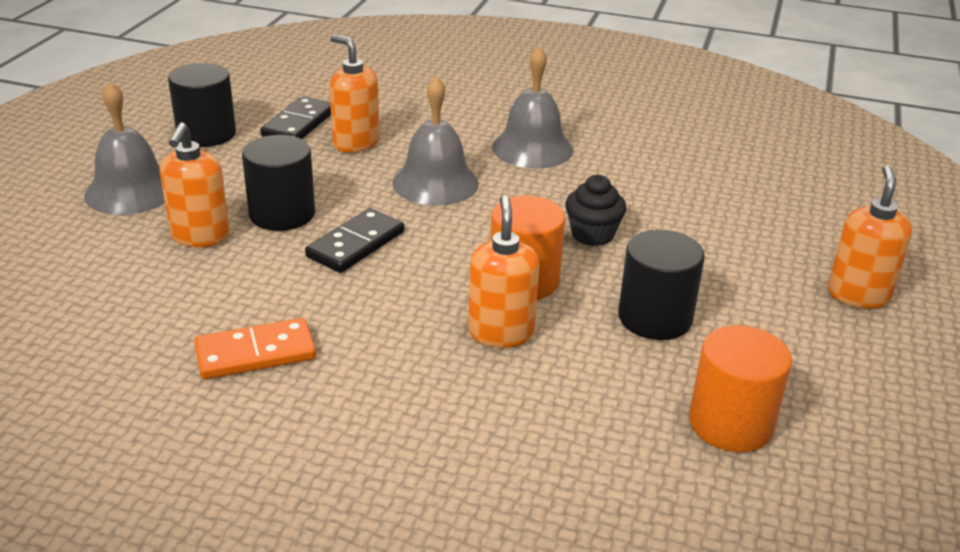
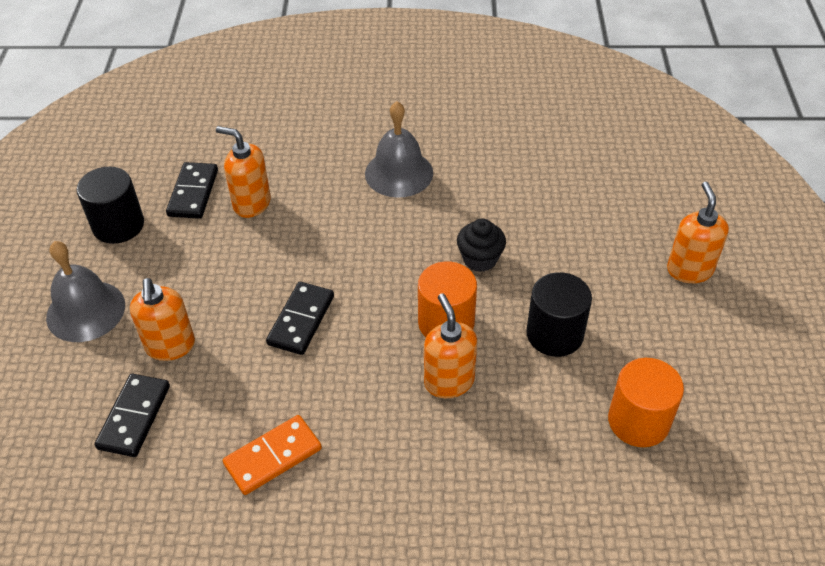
camera: 15 degrees left, 15 degrees up
(124, 285) = (134, 417): none -> black domino
(282, 214) = (226, 302): black cylinder -> none
(435, 183) = (336, 234): grey bell -> none

